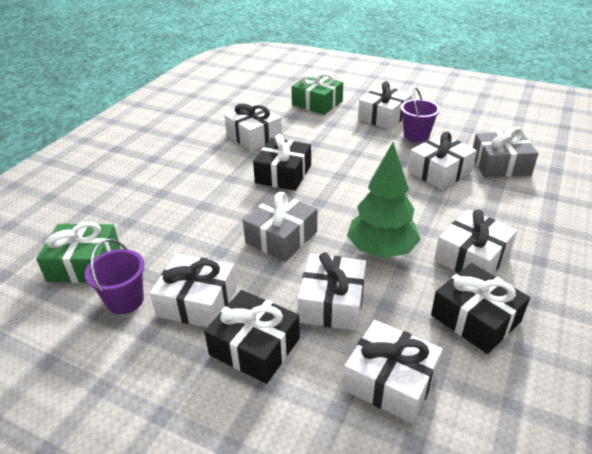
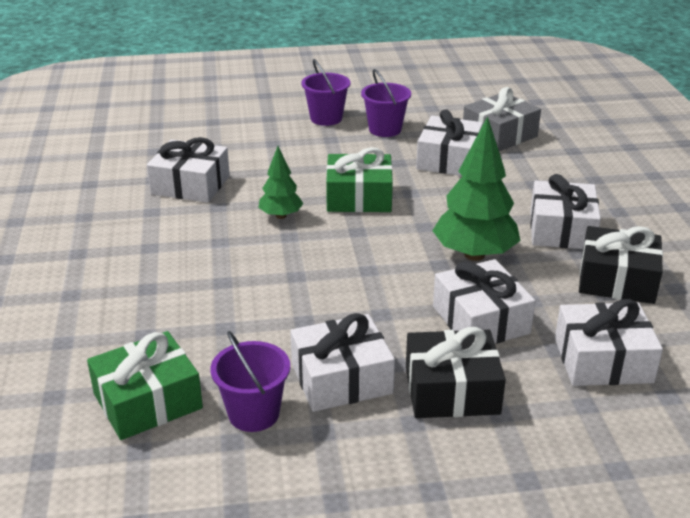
camera: 35 degrees left, 5 degrees down
(281, 237) = (357, 281): grey gift -> none
(283, 174) = (281, 216): black gift -> green tree
(317, 103) = (227, 124): green gift -> green gift (359, 197)
(384, 116) = (326, 118): white gift -> purple bucket

